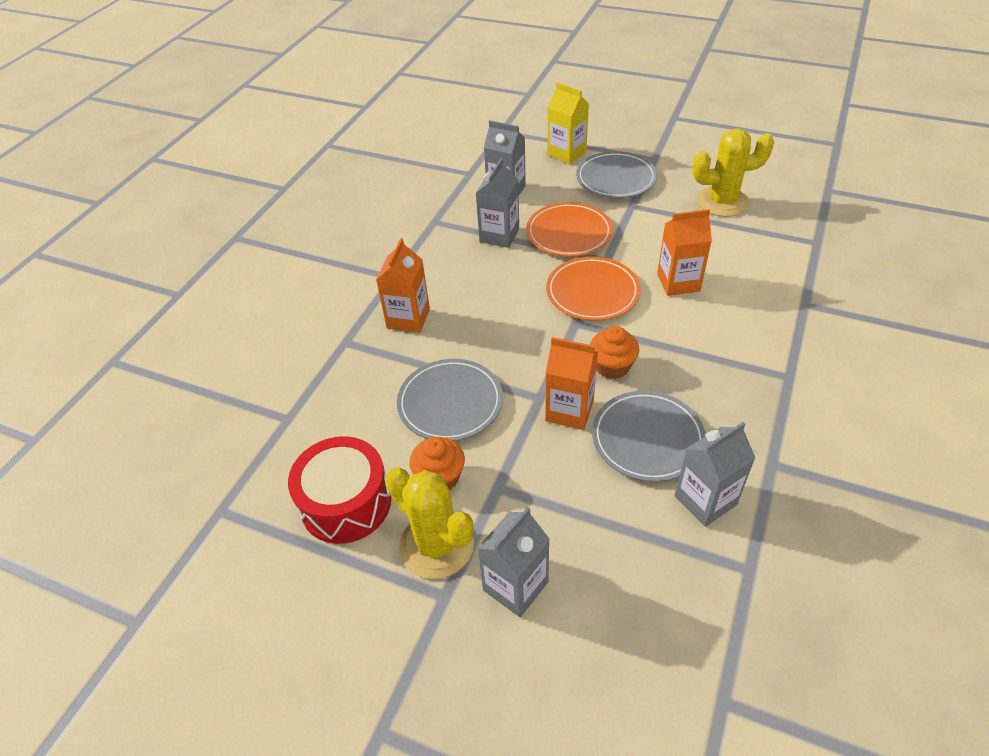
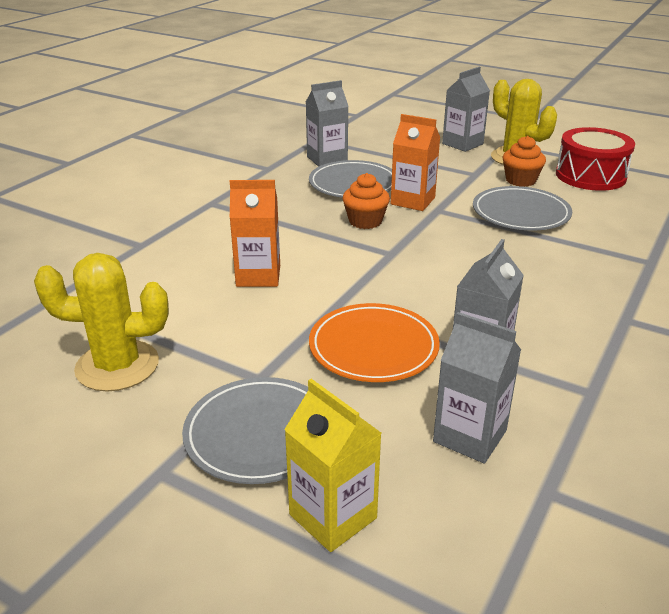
camera: 175 degrees left, 15 degrees down
(408, 318) = (585, 274): orange carton -> none
(592, 292) = (363, 277): orange plate -> none

